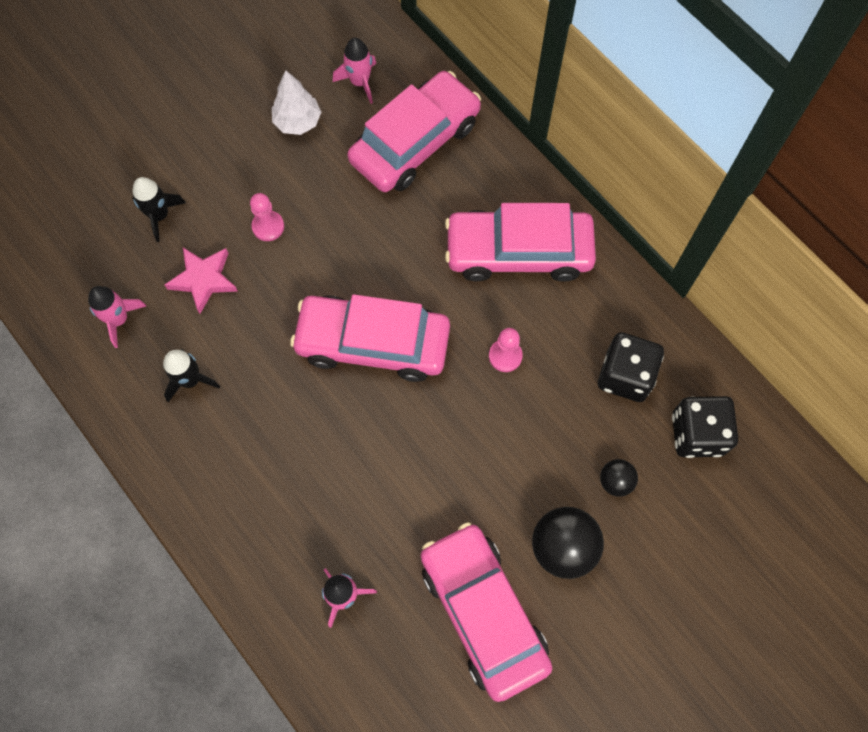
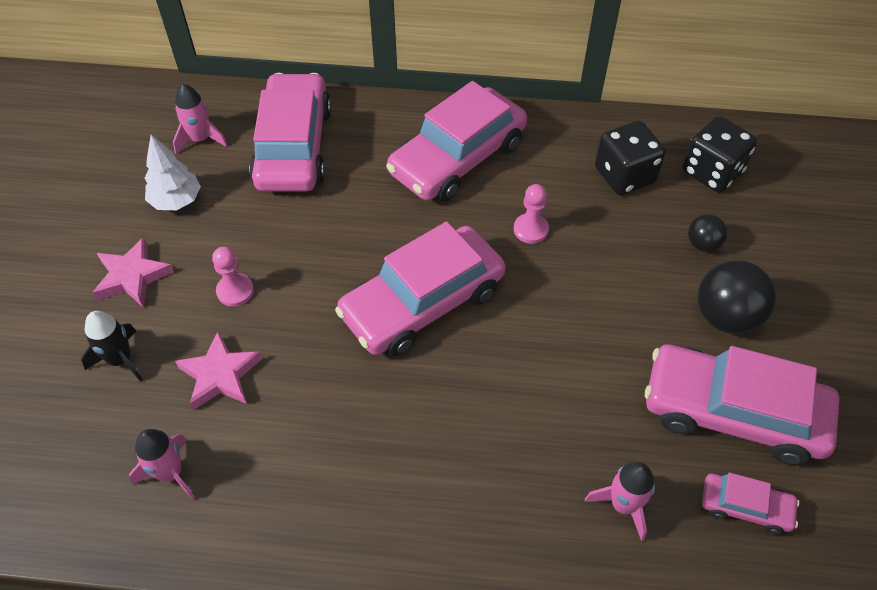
camera: 45 degrees left, 15 degrees down
(190, 380) = (297, 462): black rocket -> none
(219, 159) = (132, 276): none -> pink star
(415, 674) = (745, 507): none -> pink car

